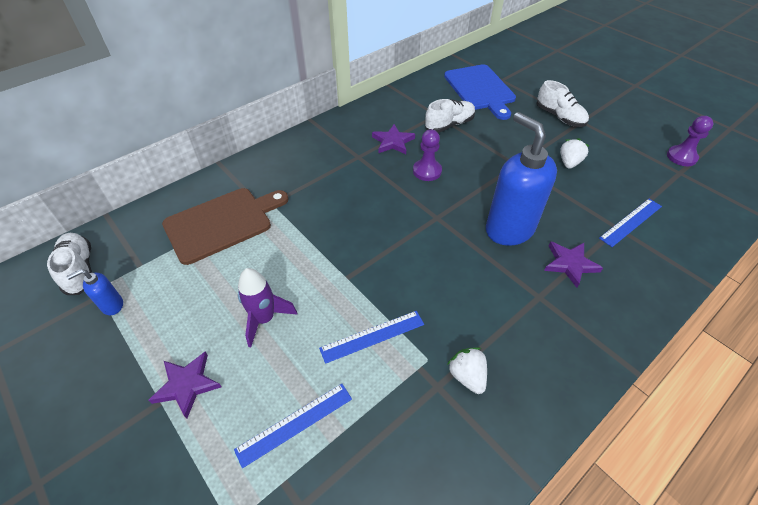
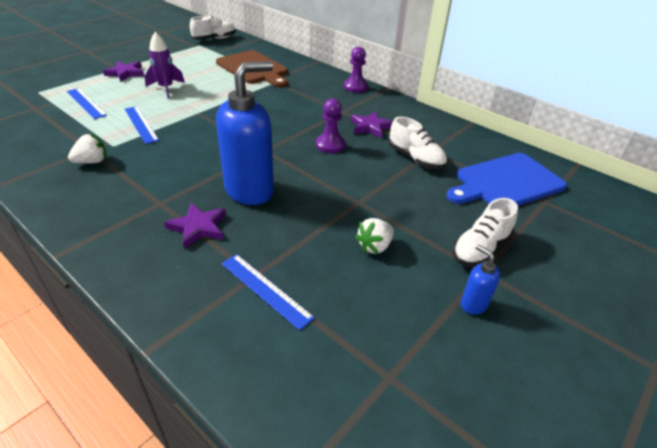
camera: 80 degrees right, 10 degrees down
(112, 305) = (187, 49): blue soap dispenser -> blue soap dispenser (473, 304)
(569, 163) = (375, 246): white strawberry -> white strawberry turned 120 degrees clockwise
(681, 157) = (436, 391): purple pawn -> purple pawn (355, 87)

